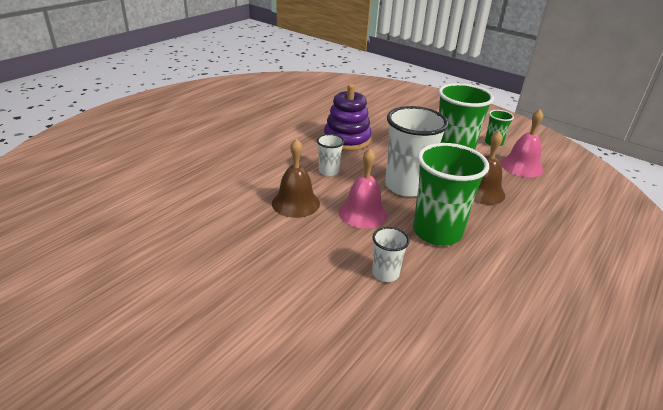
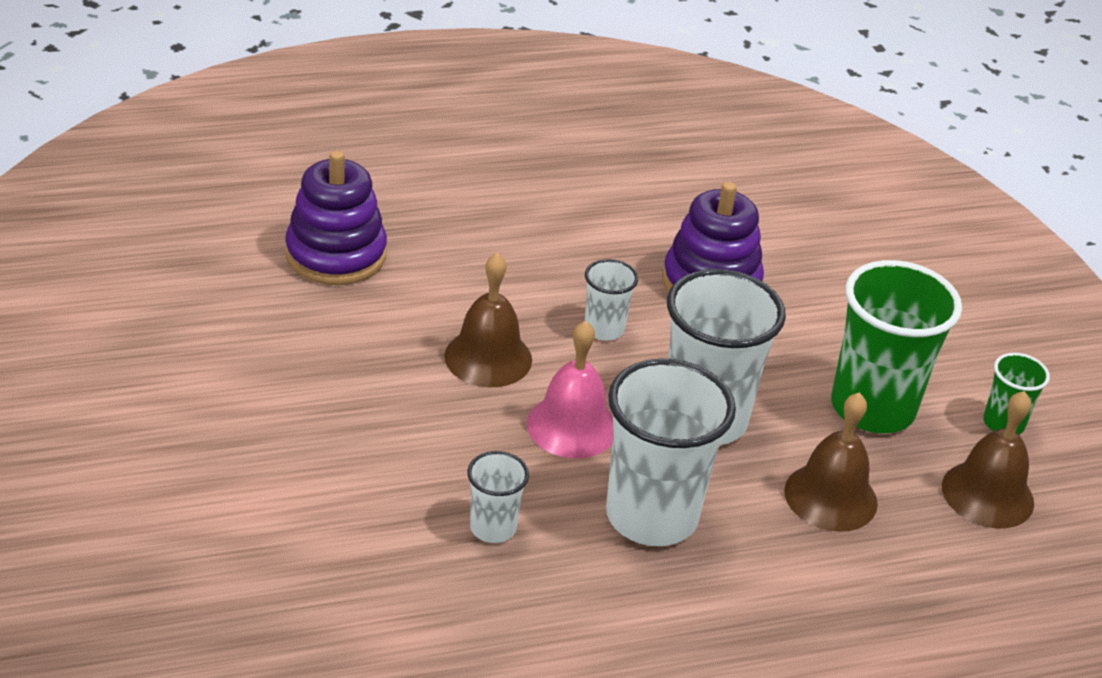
camera: 35 degrees right, 5 degrees up
(176, 192) = (336, 255): none -> purple stacking toy
(437, 232) = (651, 516): green cup -> white cup
(521, 166) = (987, 494): pink bell -> brown bell

